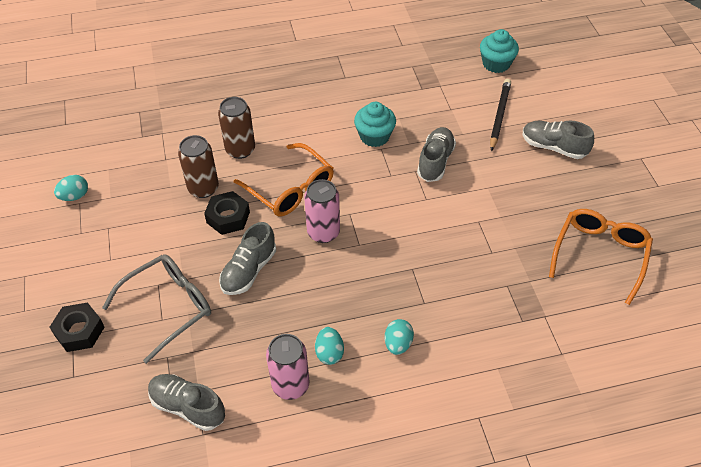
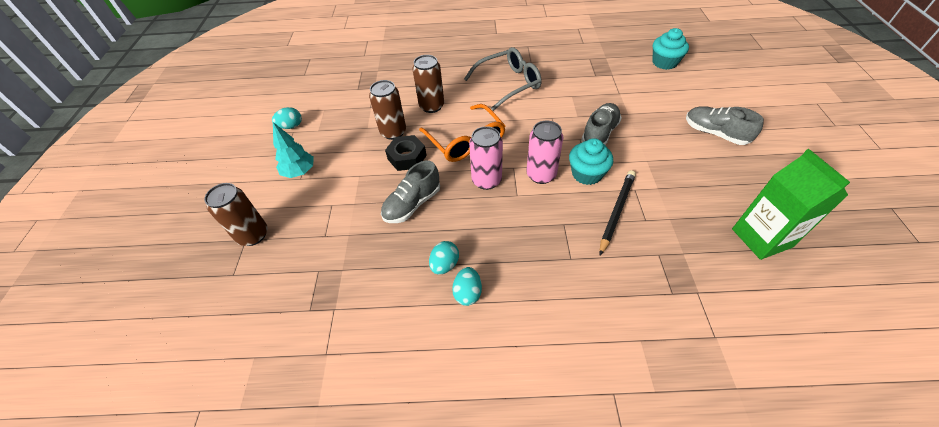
camera: 15 degrees right, 0 degrees up
(79, 331) = (253, 235): black nut -> brown can
(107, 252) = (299, 172): none -> turquoise tree
(169, 307) = (334, 226): grey glasses -> grey glasses (509, 84)
(188, 407) = (321, 323): grey shoe -> none
(290, 385) = (422, 319): pink can -> pink can (541, 175)
(374, 136) = (547, 107): turquoise cupcake -> turquoise cupcake (586, 174)
(398, 344) = (537, 295): turquoise egg -> turquoise egg (445, 265)
(500, 115) = (664, 102): black pencil -> black pencil (617, 211)
(600, 254) = (761, 238): orange glasses -> green carton

